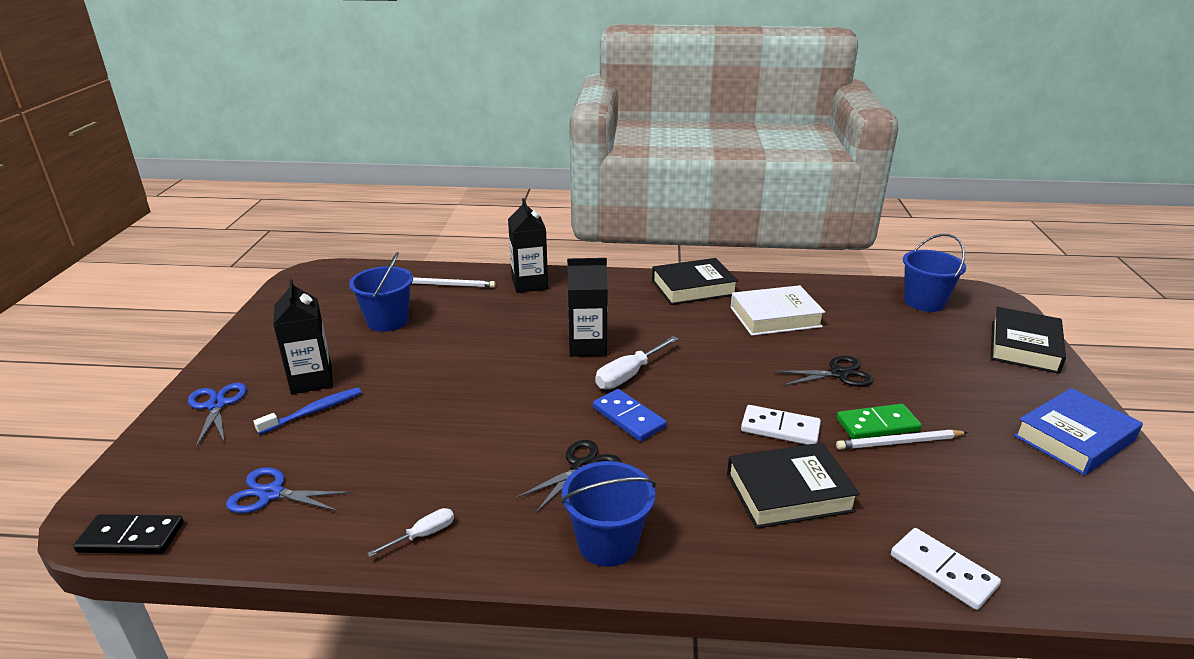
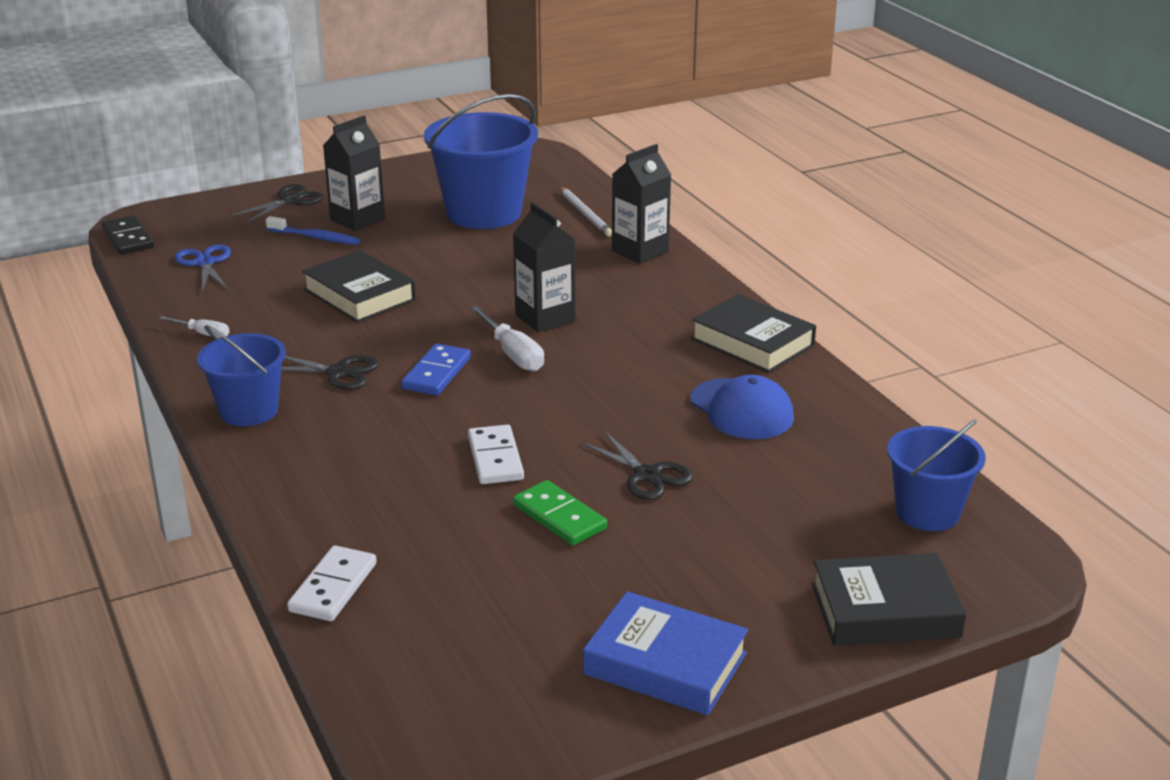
camera: 60 degrees right, 0 degrees up
(217, 405) = (290, 200): blue scissors -> black scissors
(387, 321) = (484, 213): blue bucket -> blue bucket, size x1.65
(629, 375) = (513, 354): white screwdriver -> white screwdriver turned 135 degrees counterclockwise
(775, 317) = (741, 409): white book -> blue cap
(789, 492) = (388, 483): black book -> black book (359, 295)
(899, 442) = (536, 536): white pencil -> none

